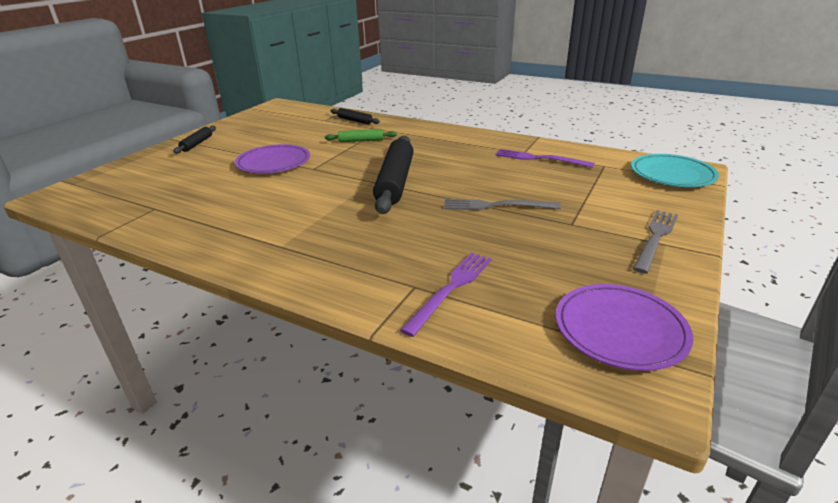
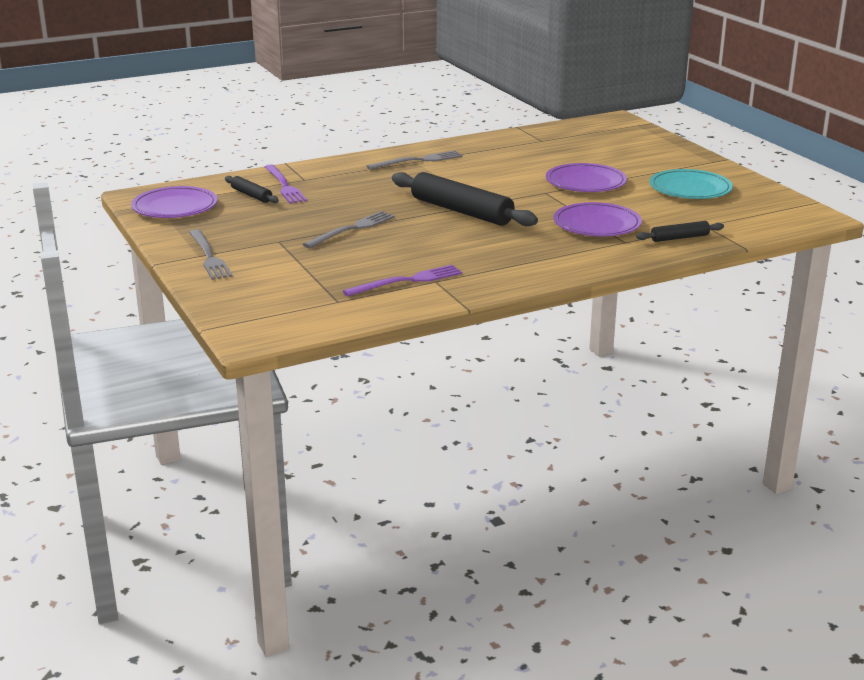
camera: 125 degrees right, 5 degrees down
(197, 144) = (692, 165): black rolling pin -> black rolling pin (251, 195)
(279, 245) = (417, 161): none -> grey fork
(361, 140) = (597, 224): green rolling pin -> purple plate
(672, 174) = (263, 320): turquoise plate -> turquoise plate (690, 189)

